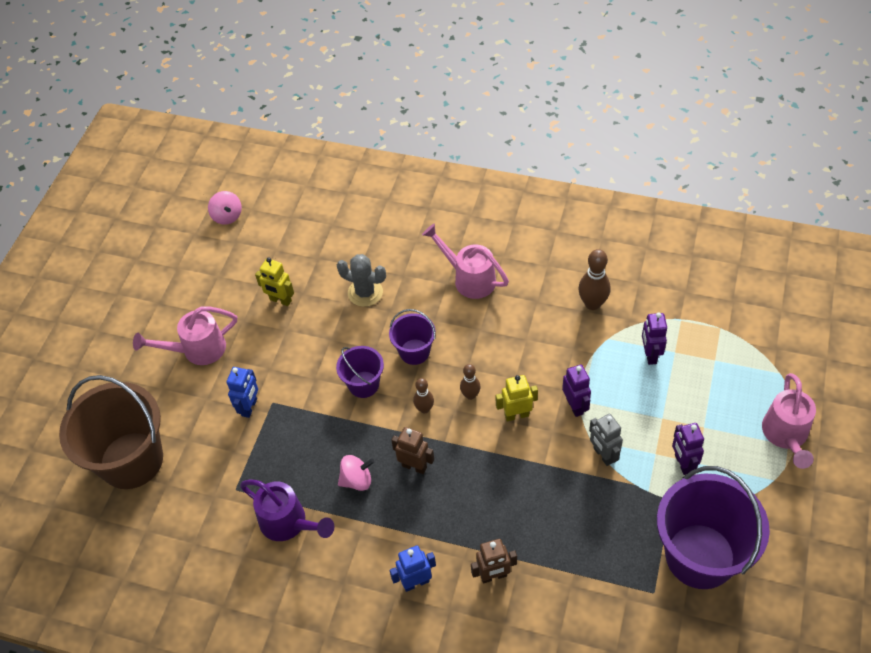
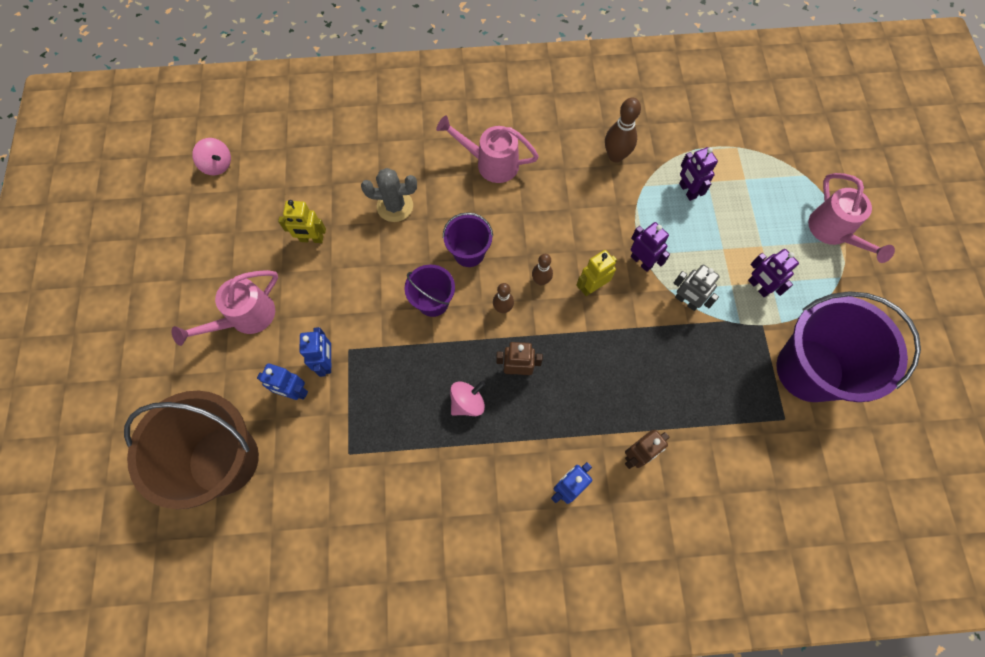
camera: 25 degrees left, 15 degrees up
(212, 423) = (294, 392): none -> blue robot
(288, 523) = (418, 471): purple watering can -> none

